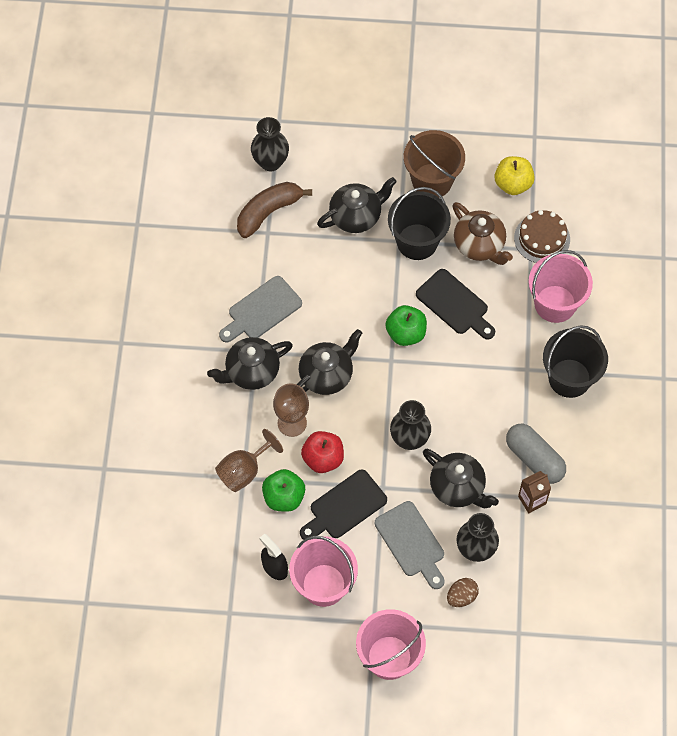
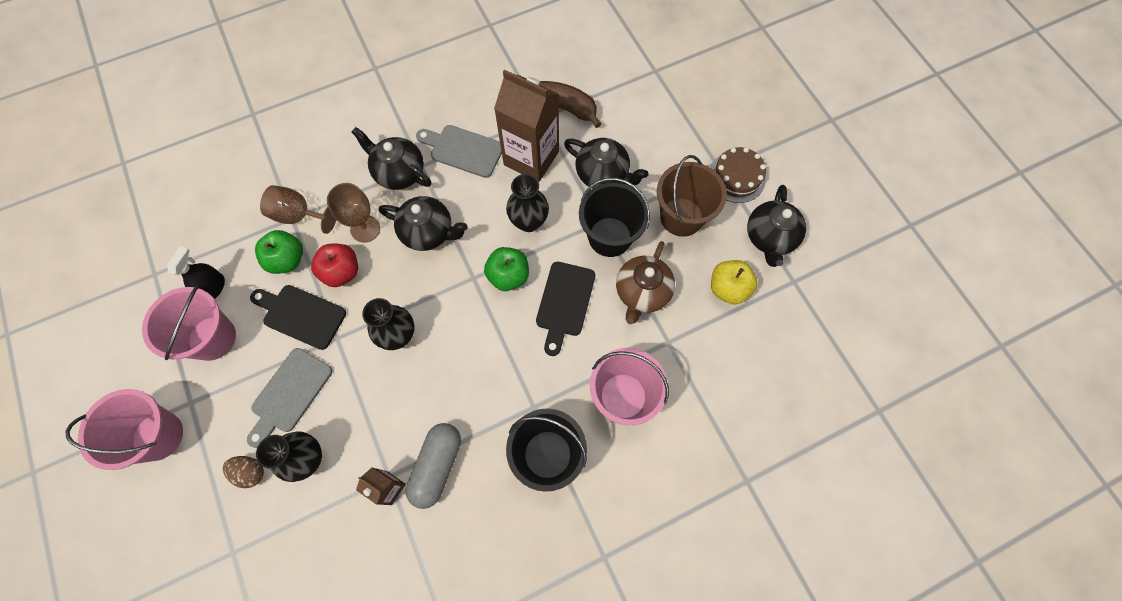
camera: 60 degrees right, 5 degrees up
(270, 162) = (611, 84): black vase -> black vase (529, 222)
(305, 262) = (531, 158): none -> brown carton
(458, 487) = (369, 407): black teapot -> black teapot (769, 238)
(542, 238) = (687, 346): brown cake -> brown cake (736, 177)

